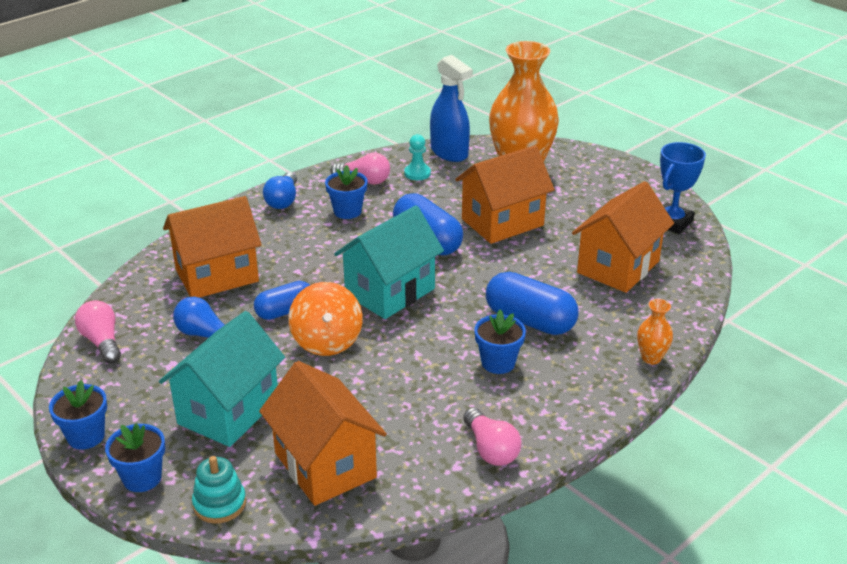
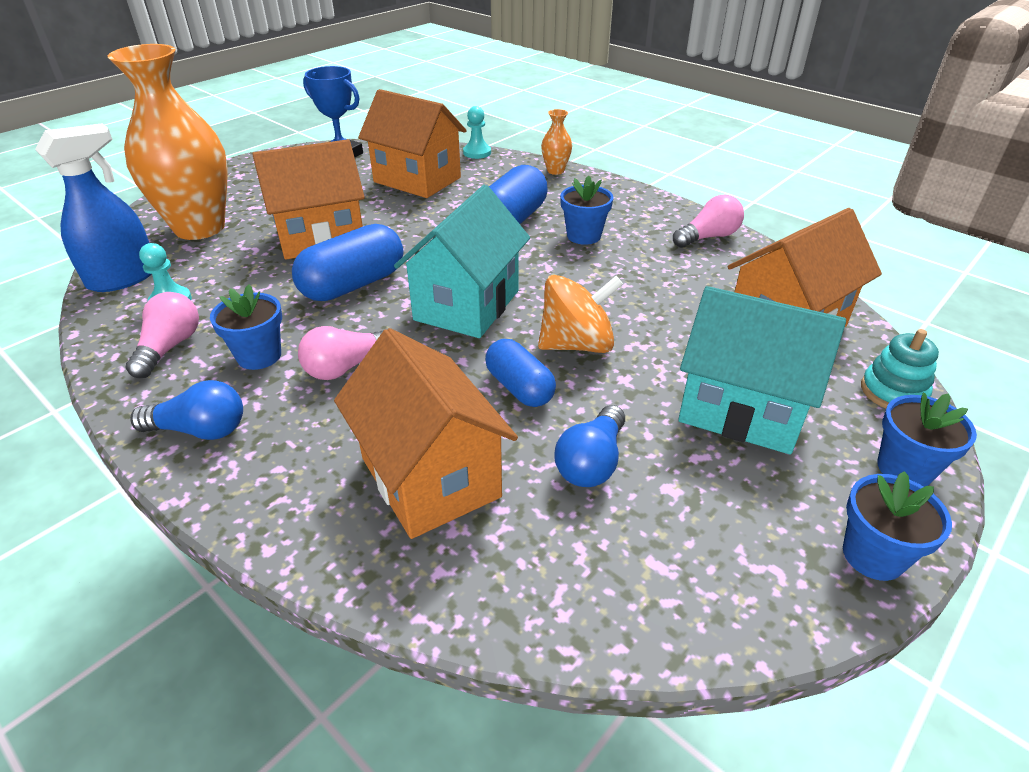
camera: 95 degrees left, 5 degrees up
(102, 342) = (644, 601): pink light bulb -> pink light bulb (347, 367)
(390, 292) = (467, 305): turquoise house -> turquoise house turned 75 degrees clockwise
(502, 222) = (320, 237): orange house -> orange house turned 75 degrees counterclockwise
(694, 305) = (477, 153): none -> turquoise pawn

